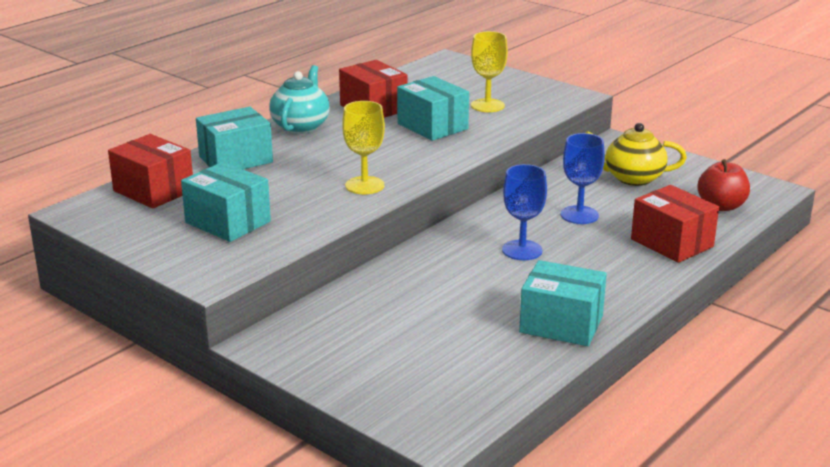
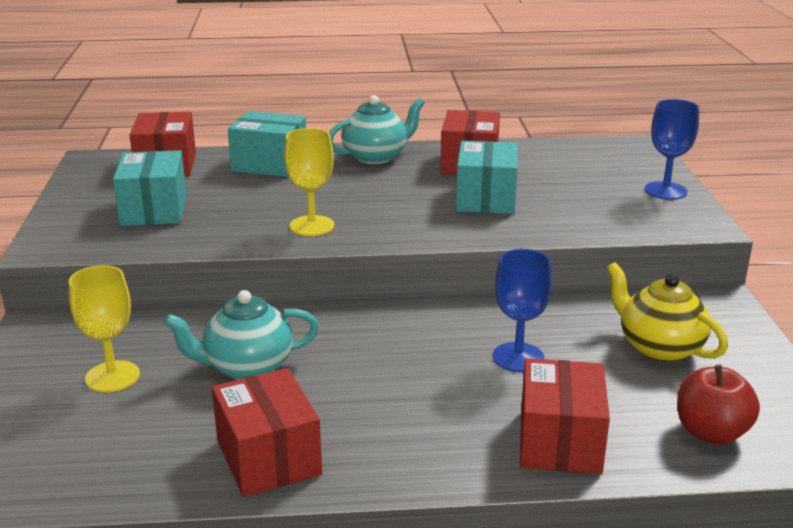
camera: 45 degrees right, 0 degrees up
(451, 292) = (247, 367): none -> turquoise teapot
(487, 105) = (582, 200): yellow goblet -> yellow goblet (112, 377)
(522, 250) = (388, 362): blue goblet -> blue goblet (665, 191)
(561, 324) = (268, 457): turquoise box -> red box

